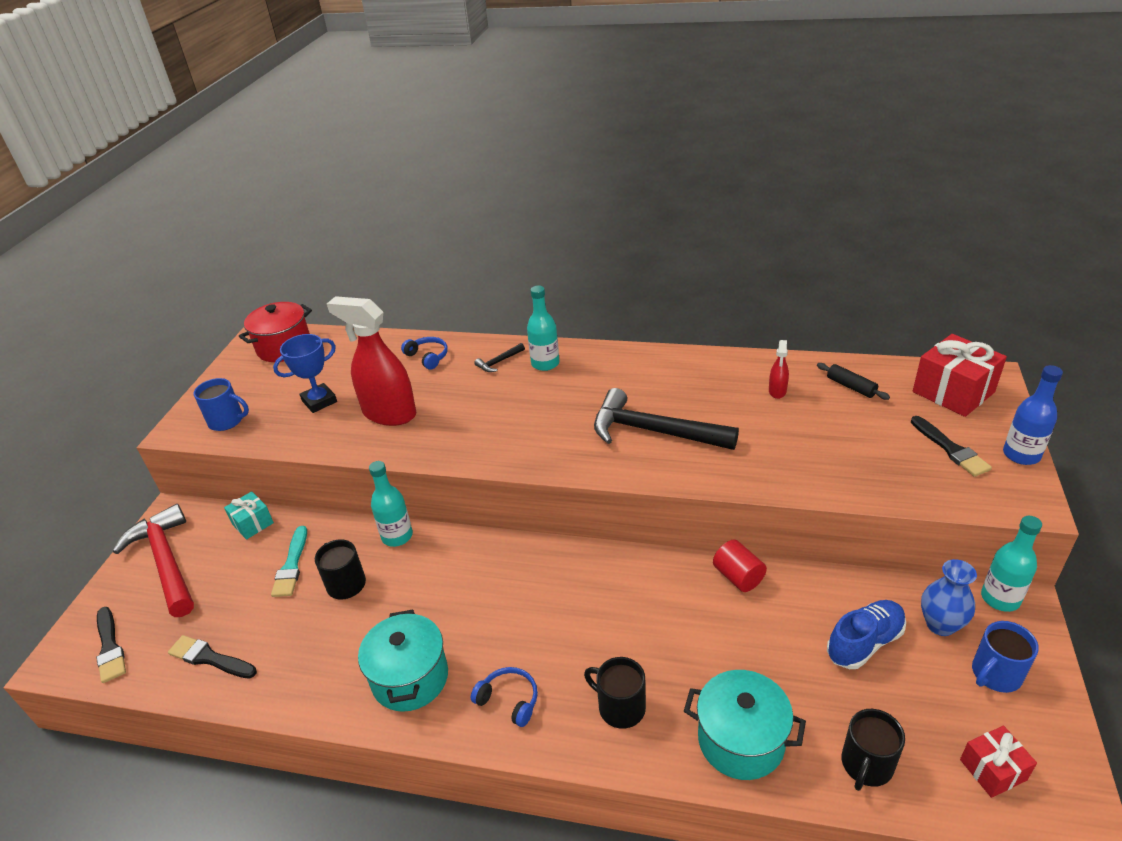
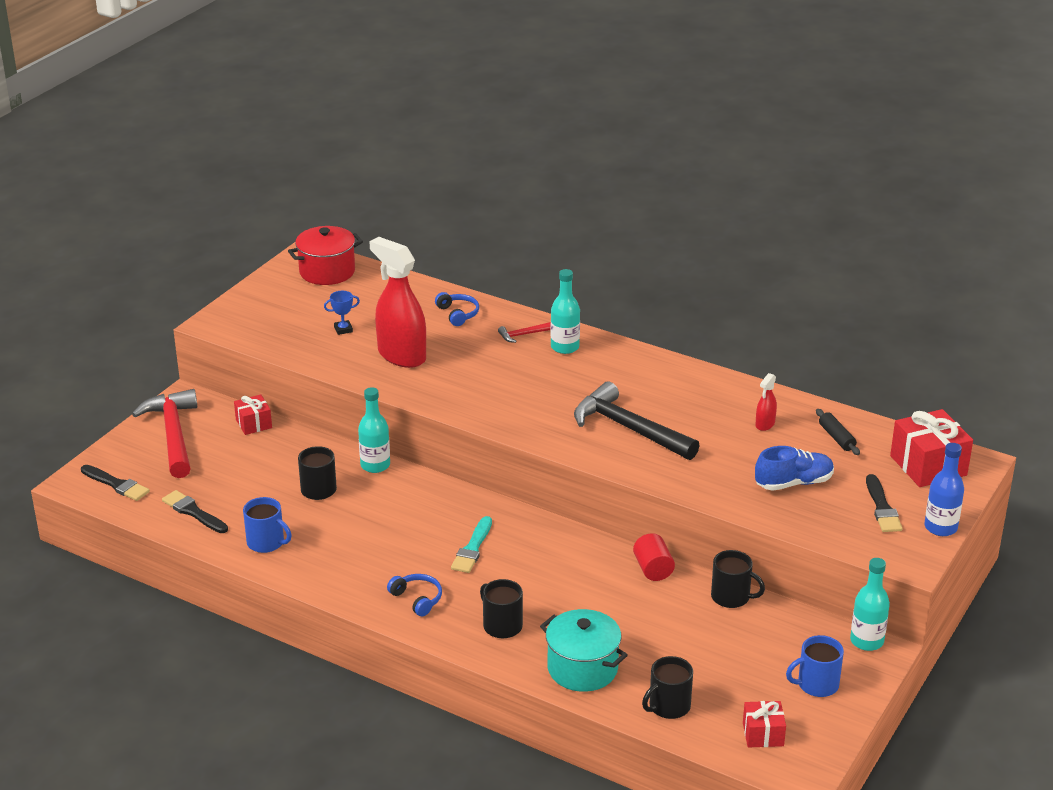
camera: 15 degrees right, 5 degrees down
(110, 647) = (116, 484): black brush -> black brush turned 45 degrees counterclockwise
(227, 421) = (256, 326): blue mug -> blue mug (266, 543)
(252, 523) = (253, 424): turquoise gift -> red gift
(291, 565) = (277, 464): turquoise brush -> turquoise brush (472, 548)
(319, 401) = (343, 329): blue trophy -> blue trophy, size x0.59
(410, 678) = (346, 565): turquoise pot -> none
(499, 362) = (522, 335): black hammer -> red hammer
(835, 586) = (731, 597): none -> black mug
(864, 643) = (726, 638): blue shoe -> blue shoe (793, 483)
(940, 625) = (799, 644): blue vase -> none

